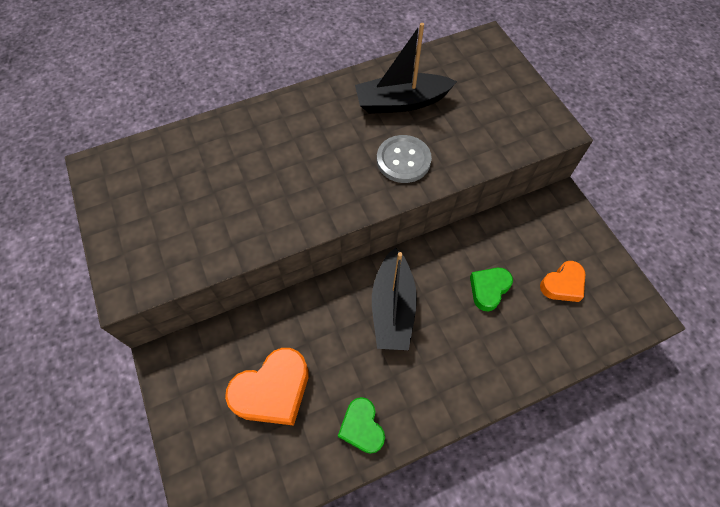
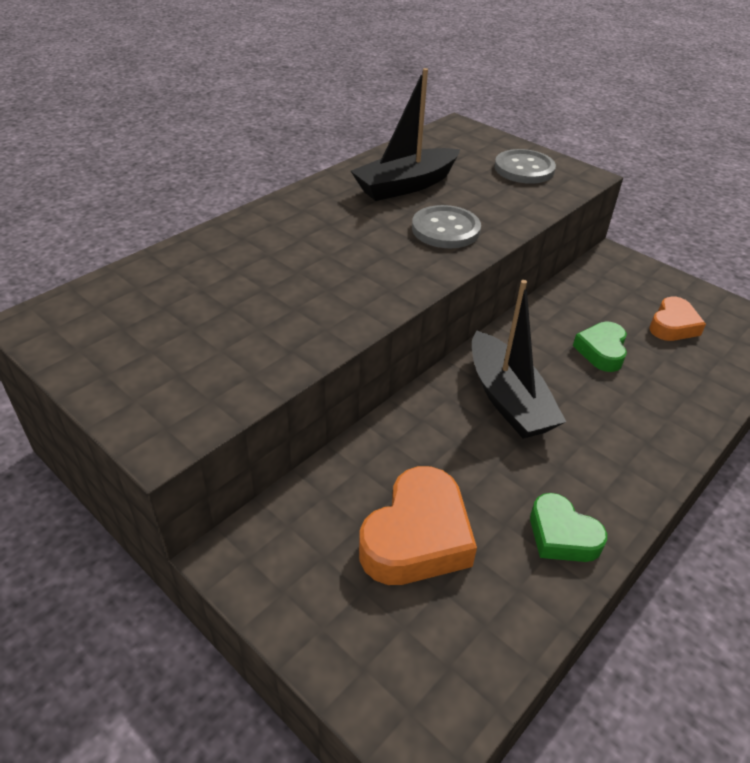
camera: 25 degrees left, 20 degrees down
(510, 108) = (524, 169): none -> grey button

